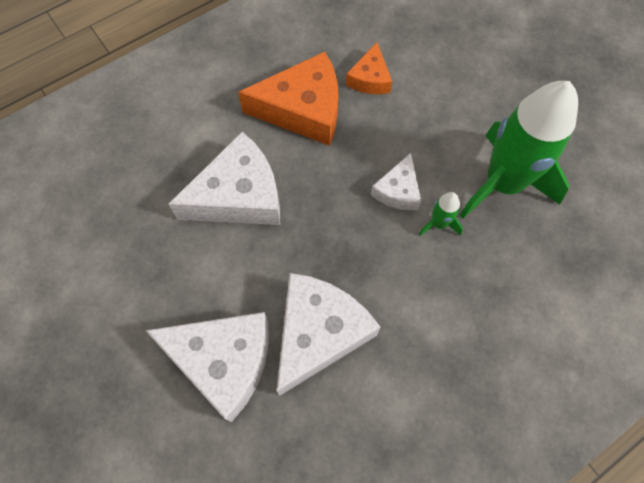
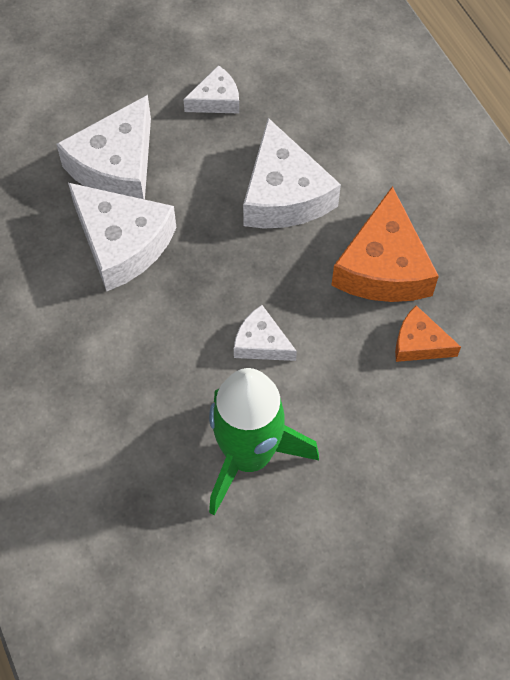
camera: 100 degrees right, 5 degrees down
(128, 276) = (216, 100): none -> white cheese
(439, 223) = (212, 375): green rocket -> none

